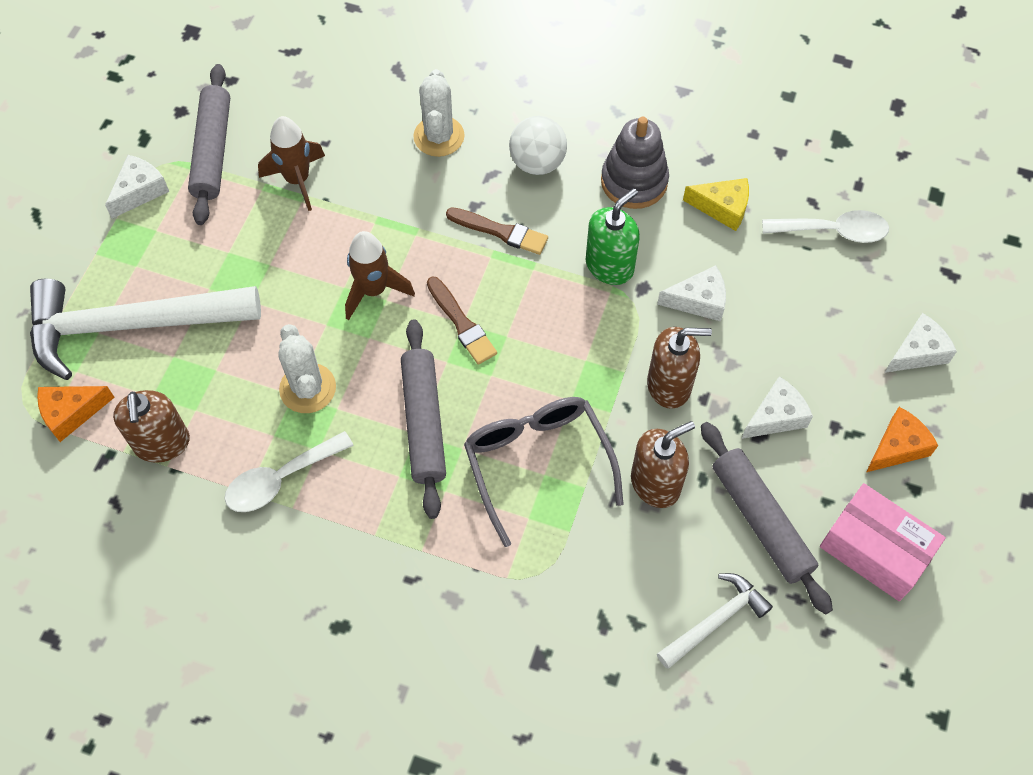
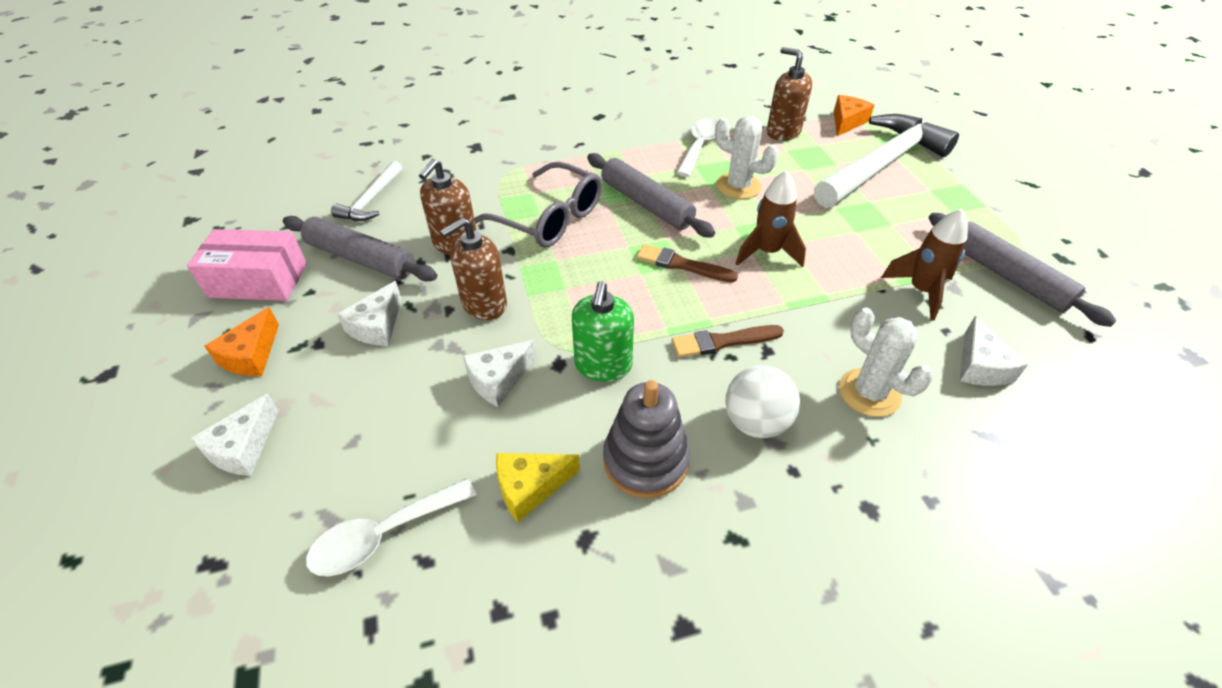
camera: 145 degrees right, 15 degrees down
(140, 191) = (1002, 227): white cheese -> white cheese (980, 366)

